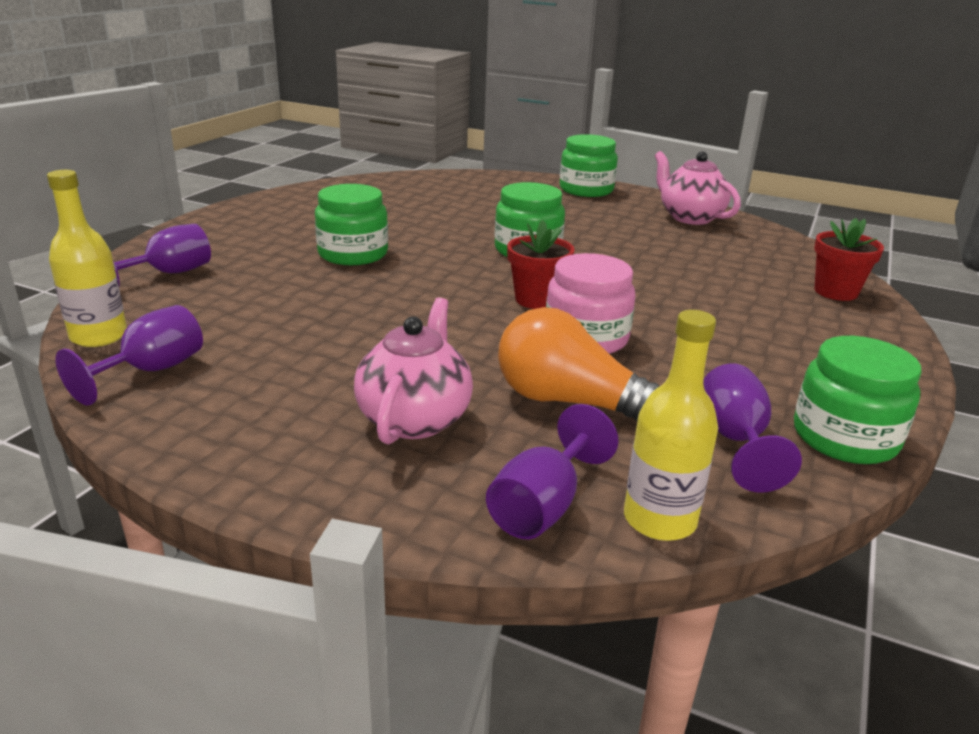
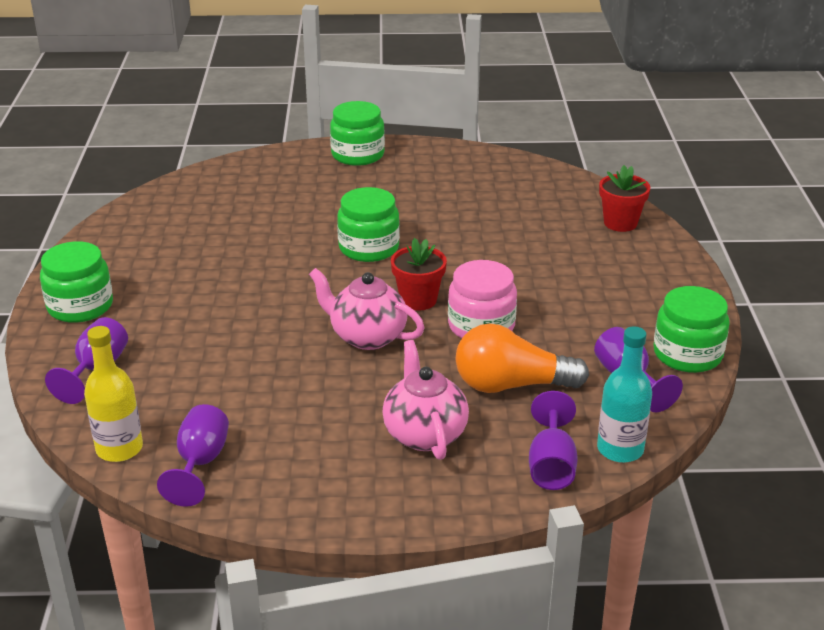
camera: 25 degrees left, 5 degrees up
(353, 254) = (230, 297): green jar -> green jar (80, 306)
(659, 520) = (620, 449): yellow bottle -> turquoise bottle
(690, 217) = (468, 167): pink teapot -> pink teapot (367, 336)

